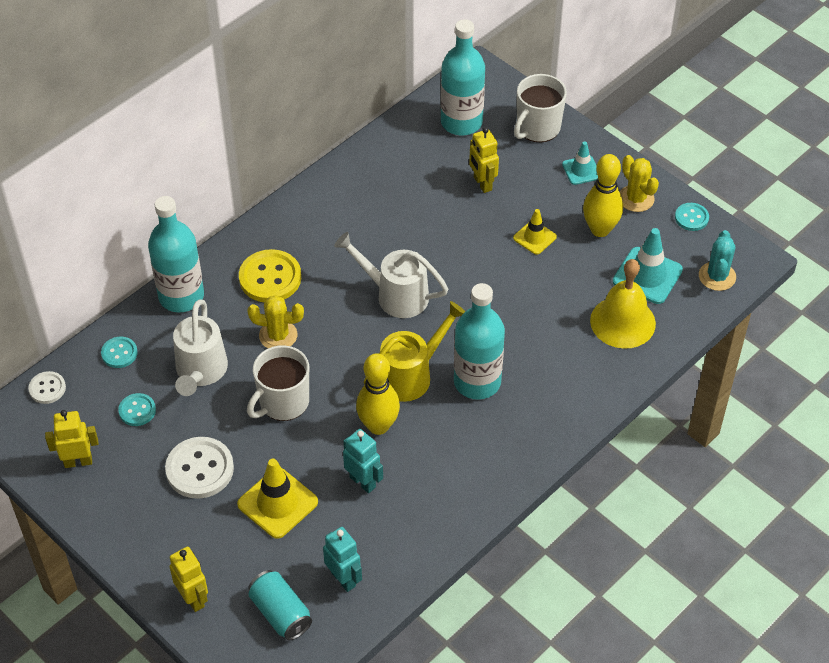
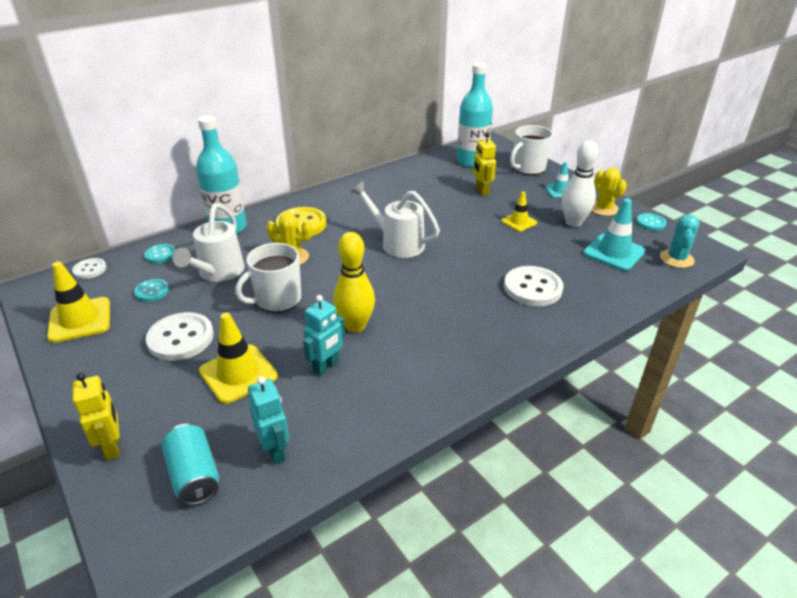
camera: 10 degrees right, 15 degrees down
(78, 461) = (80, 320): yellow robot -> yellow traffic cone
(363, 482) = (326, 367): turquoise robot -> turquoise robot turned 75 degrees clockwise
(411, 374) = (396, 293): yellow watering can -> none
(477, 382) = (454, 305): turquoise bottle -> none
(559, 345) = (532, 288): none -> white button
(600, 229) = (573, 222): yellow bowling pin -> white bowling pin
(622, 322) = (592, 279): yellow bell -> none

